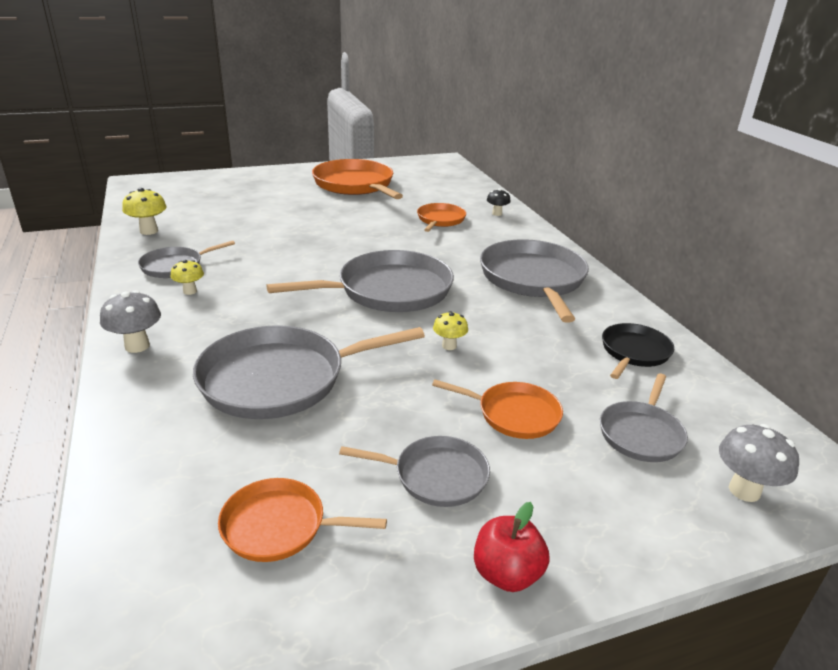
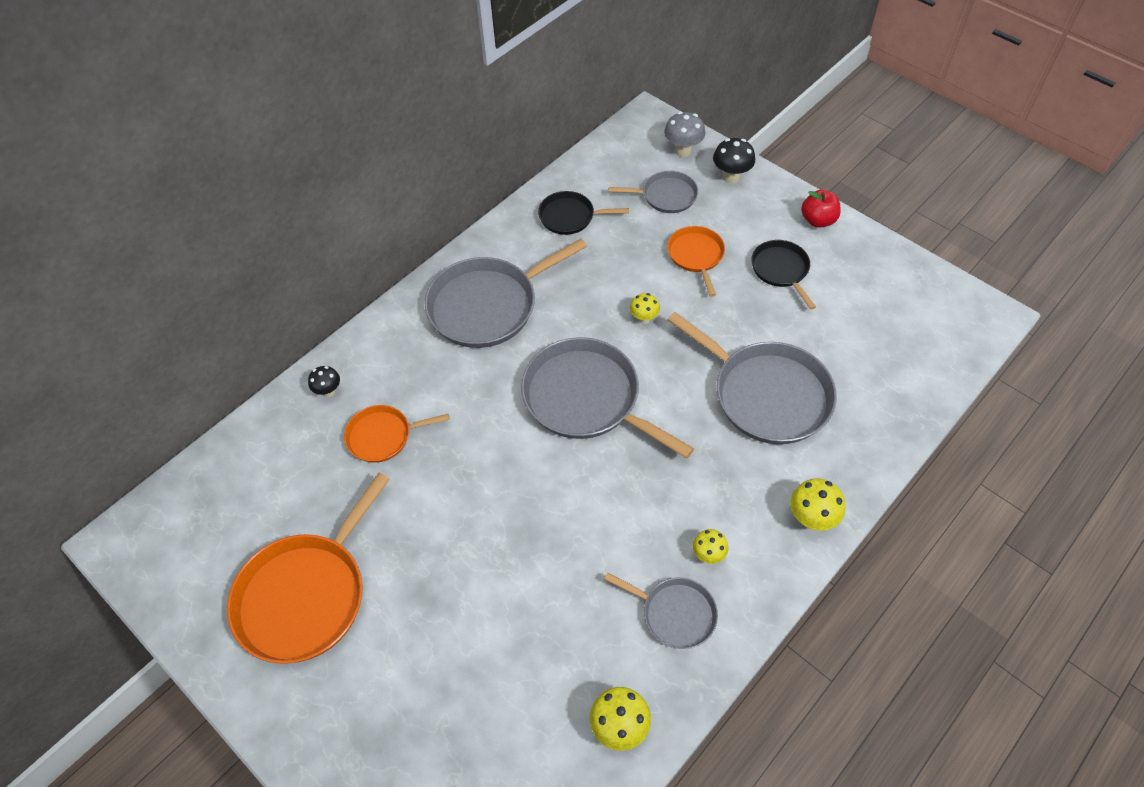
camera: 115 degrees left, 25 degrees up
(137, 346) = (811, 519): grey mushroom -> yellow mushroom
(279, 526) = (873, 316): orange pan -> none
(436, 476) = (781, 270): grey pan -> black pan
(661, 517) = (731, 177): none -> black mushroom

